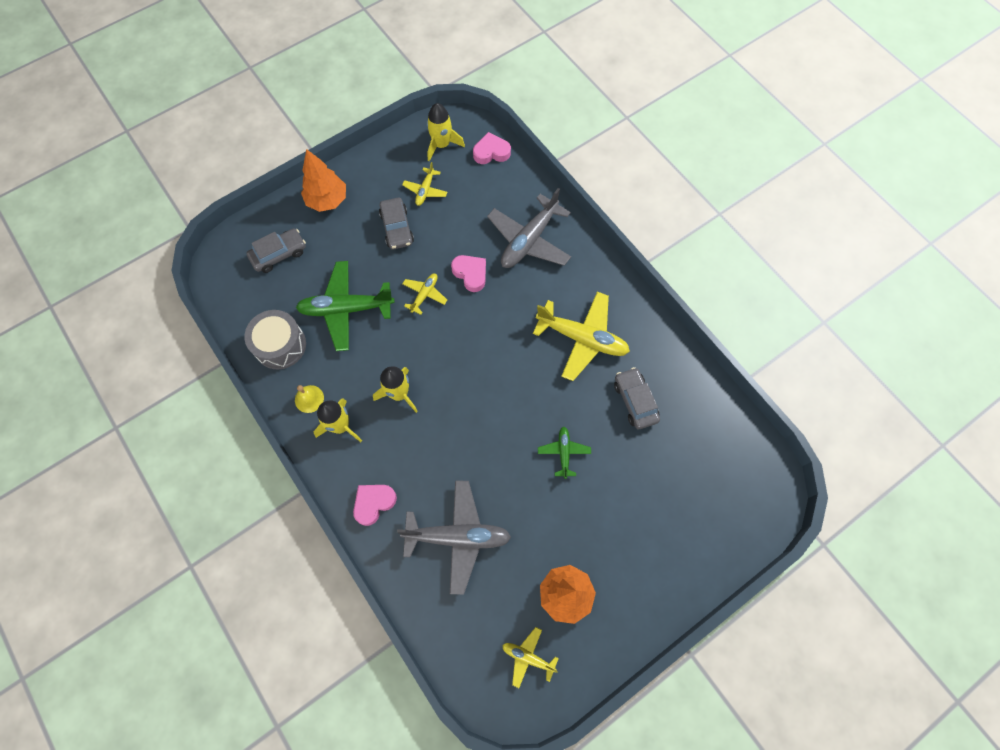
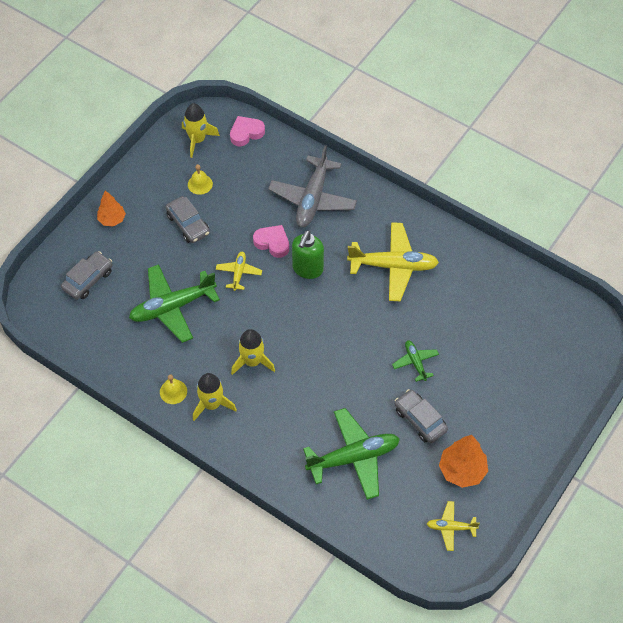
camera: 20 degrees left, 10 degrees down
(280, 345) = (126, 356): grey drum -> none
(327, 200) = (112, 220): orange tree -> orange tree, size x0.66
(374, 503) = (269, 456): pink heart -> none
(425, 190) = (200, 184): yellow plane -> yellow bell
(457, 537) = (353, 457): grey plane -> green plane
(494, 313) = (307, 269): none -> green soap dispenser
(635, 401) = (458, 302): grey car -> grey car (420, 420)

